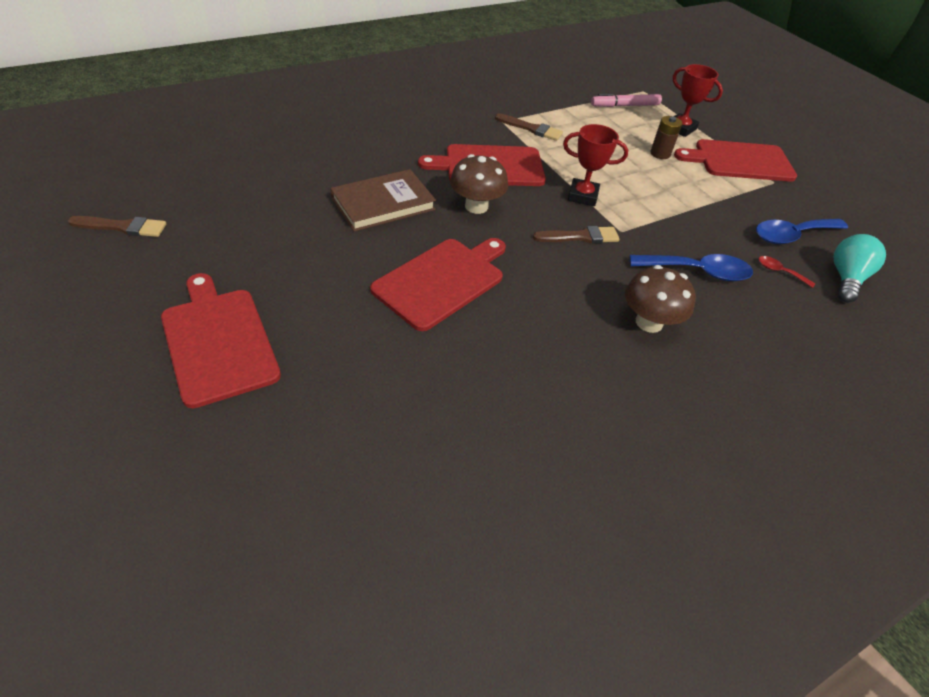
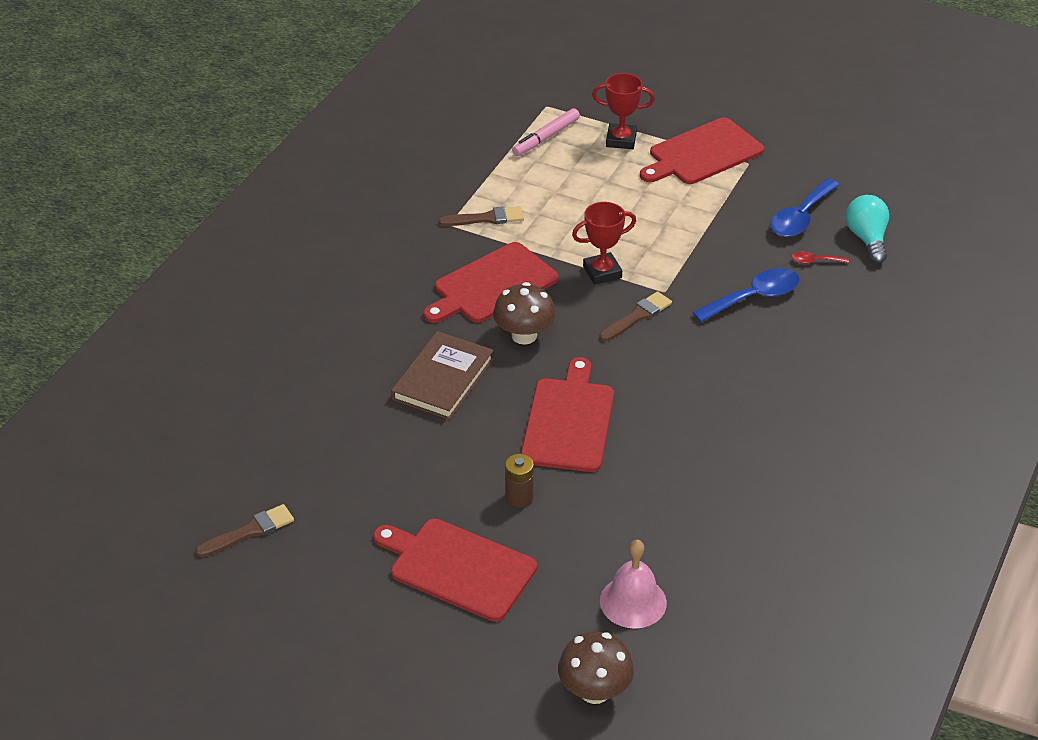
camera: 30 degrees left, 5 degrees down
(319, 469) = (633, 601): none -> pink bell
(649, 322) = (753, 365): brown mushroom -> brown mushroom (594, 691)
(660, 154) = (627, 184): brown battery -> brown battery (519, 497)

